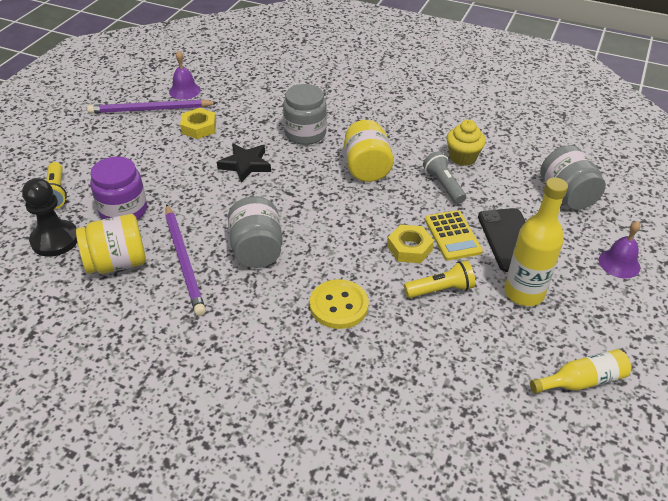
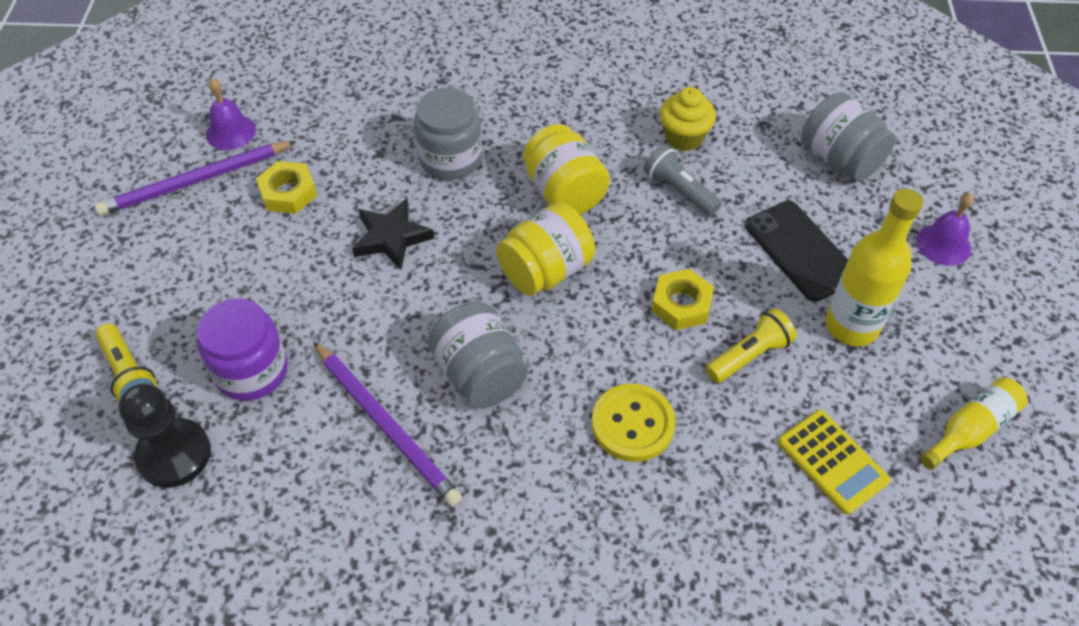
camera: 20 degrees left, 10 degrees up
(117, 263) = (291, 461): yellow jar -> yellow jar (545, 271)
(452, 235) = (726, 267): yellow calculator -> yellow calculator (832, 461)

